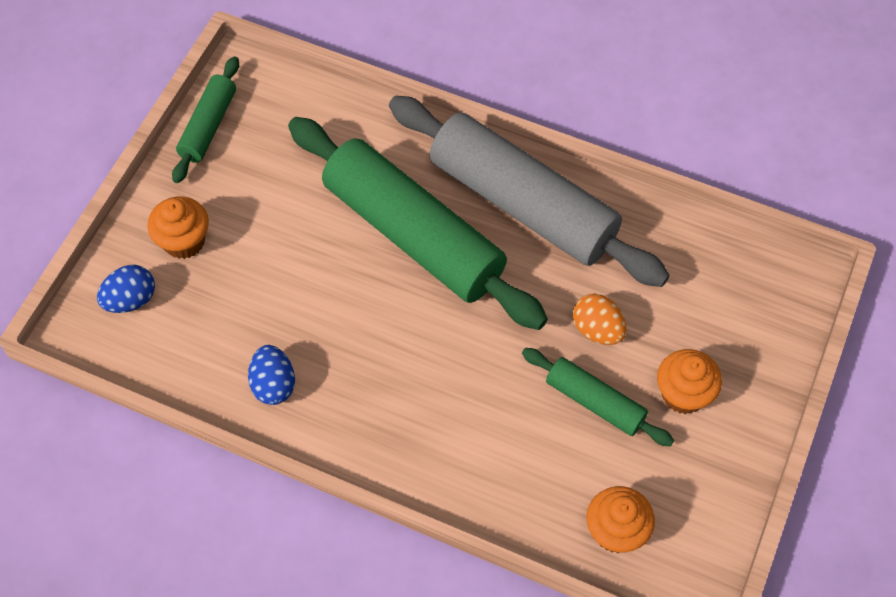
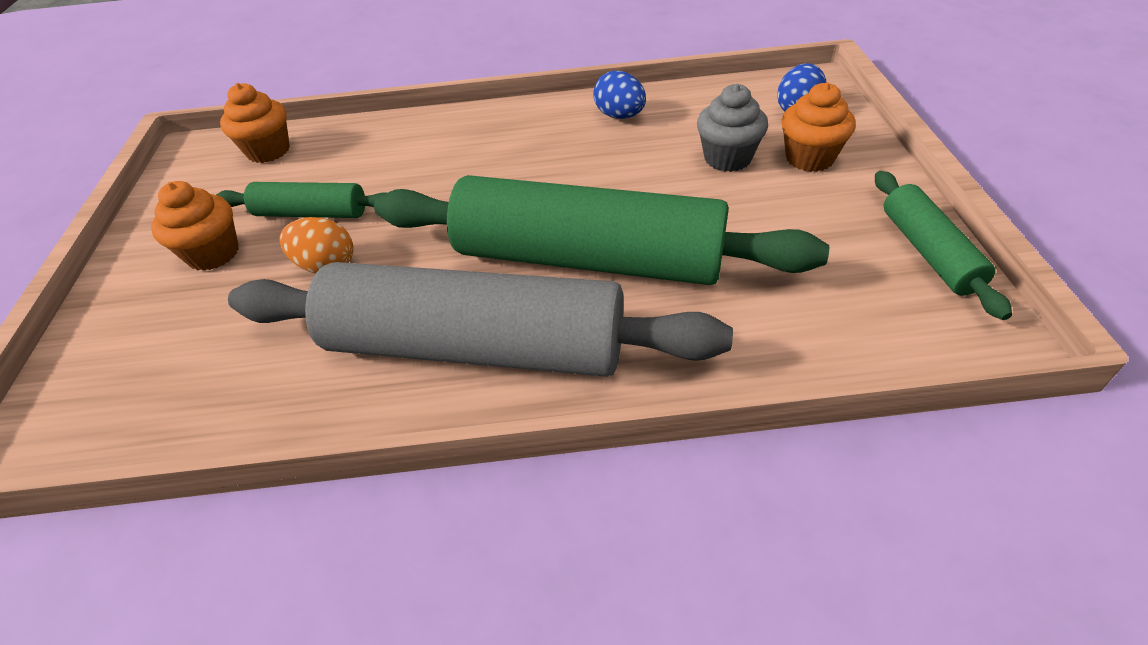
camera: 155 degrees right, 15 degrees down
(239, 276) = (727, 158): none -> grey cupcake

